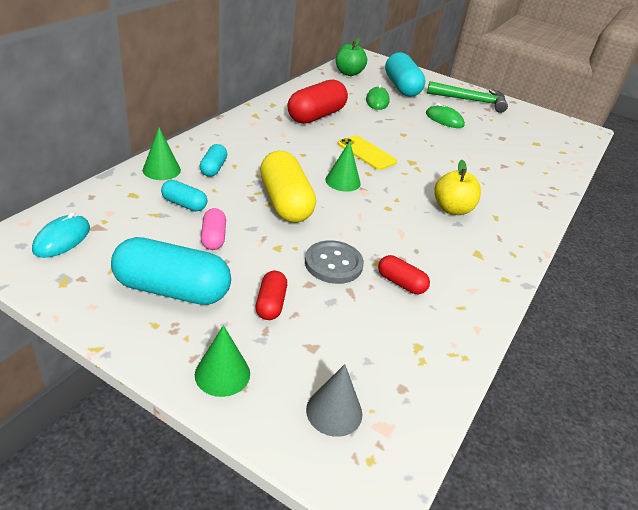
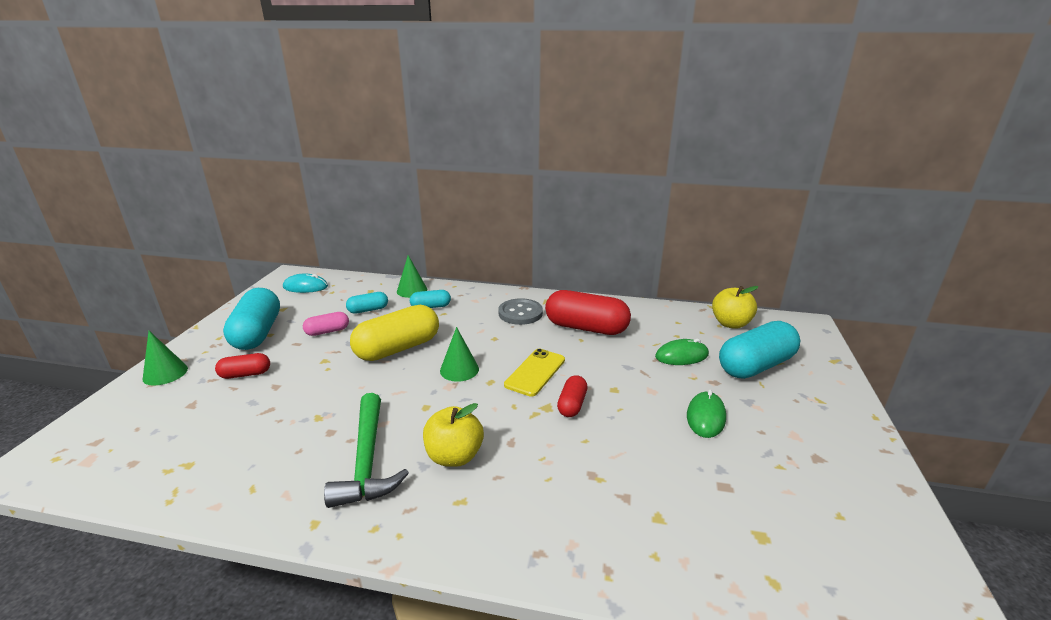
camera: 75 degrees right, 10 degrees down
(184, 204) = (368, 310): turquoise capsule -> turquoise capsule turned 60 degrees clockwise
(333, 264) = (309, 392): grey button -> grey button (520, 313)
(334, 411) = (114, 430): grey cone -> none
(348, 73) = (730, 324): green apple -> yellow apple
(401, 283) = (287, 438): red capsule -> red capsule (572, 405)
(471, 101) = (819, 435): green hammer -> green hammer (367, 460)

